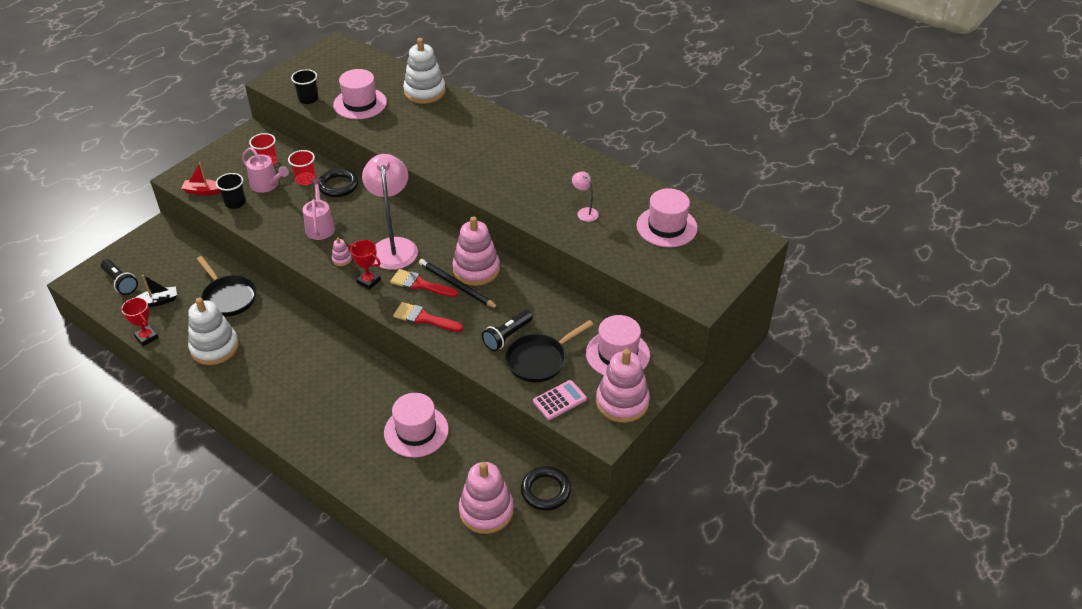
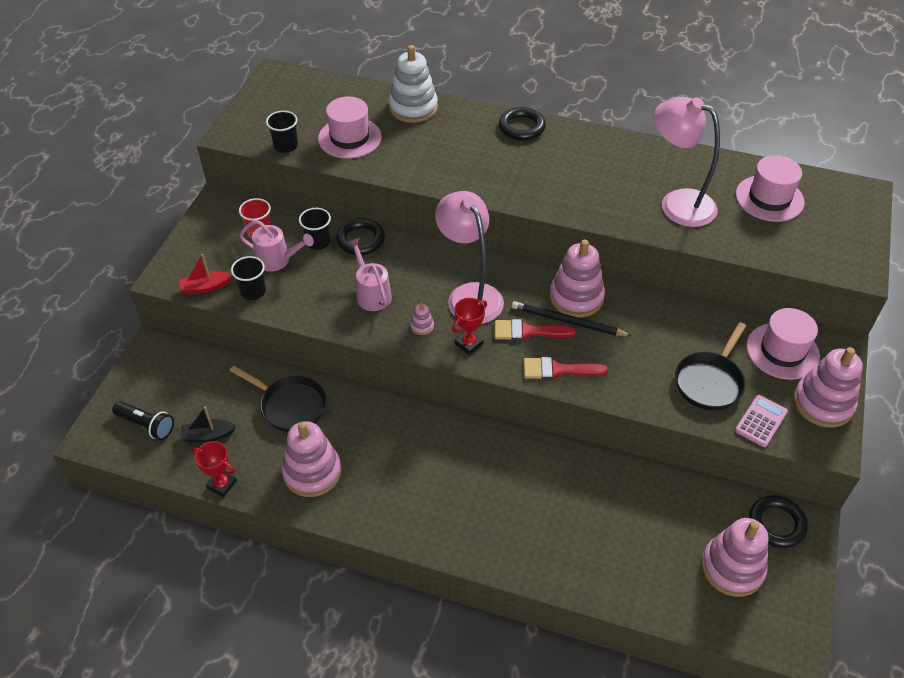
camera: 20 degrees left, 5 degrees up
(158, 301) = (208, 435): black boat -> black boat turned 150 degrees counterclockwise
(214, 347) = (312, 472): white stacking toy -> pink stacking toy
(305, 179) = (318, 242): red cup -> black cup
(368, 281) = (469, 344): red trophy -> red trophy turned 60 degrees counterclockwise
(416, 431) = (601, 500): pink hat -> none
(500, 125) = (522, 127): none -> black ring
(507, 336) = (659, 365): black flashlight -> none
(584, 212) = (677, 203): pink lamp -> pink lamp, size x2.27

